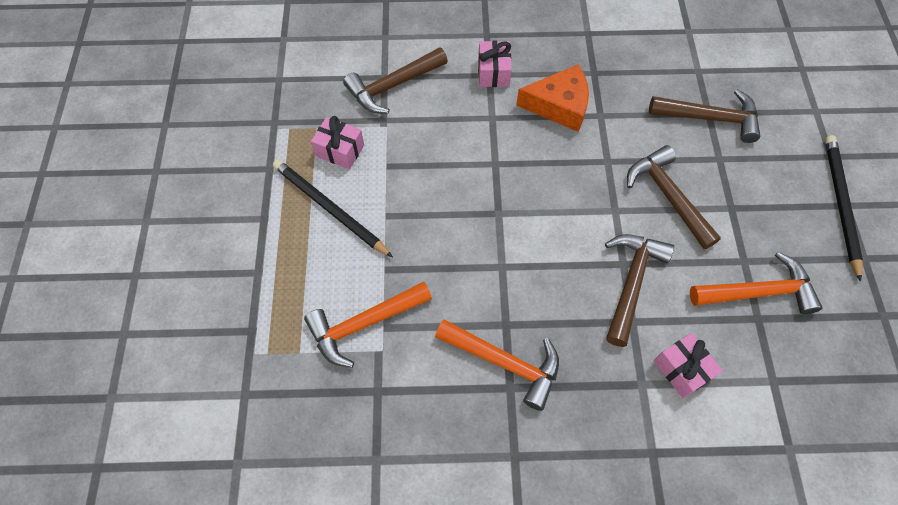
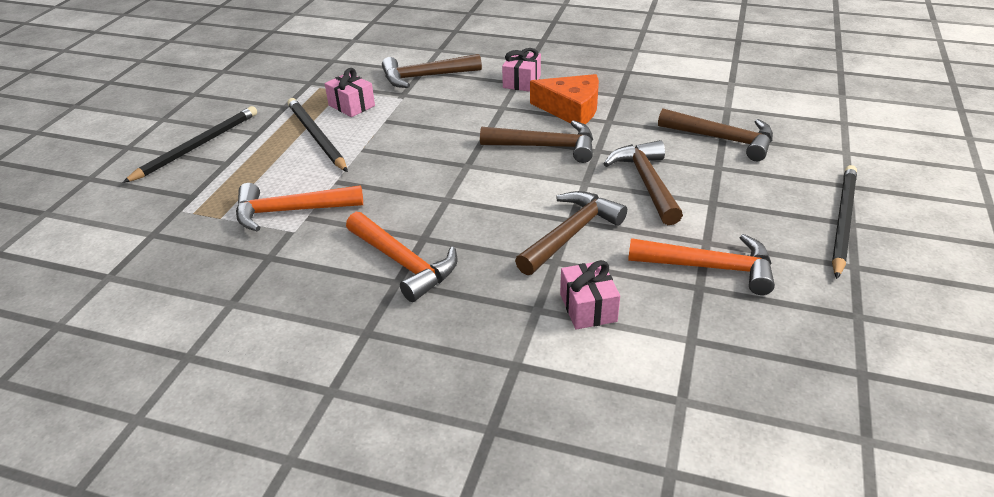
camera: 20 degrees right, 25 degrees down
(212, 255) = (197, 146): none -> black pencil
(559, 168) = (546, 147): none -> brown hammer

